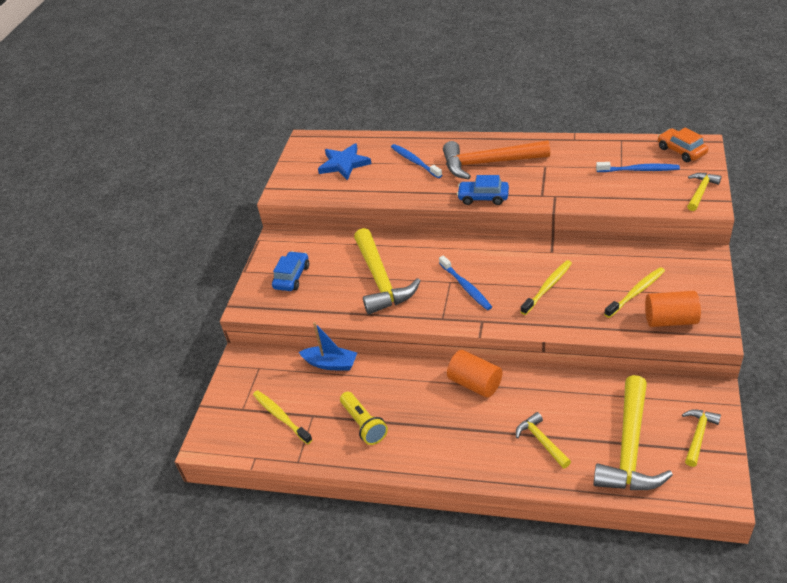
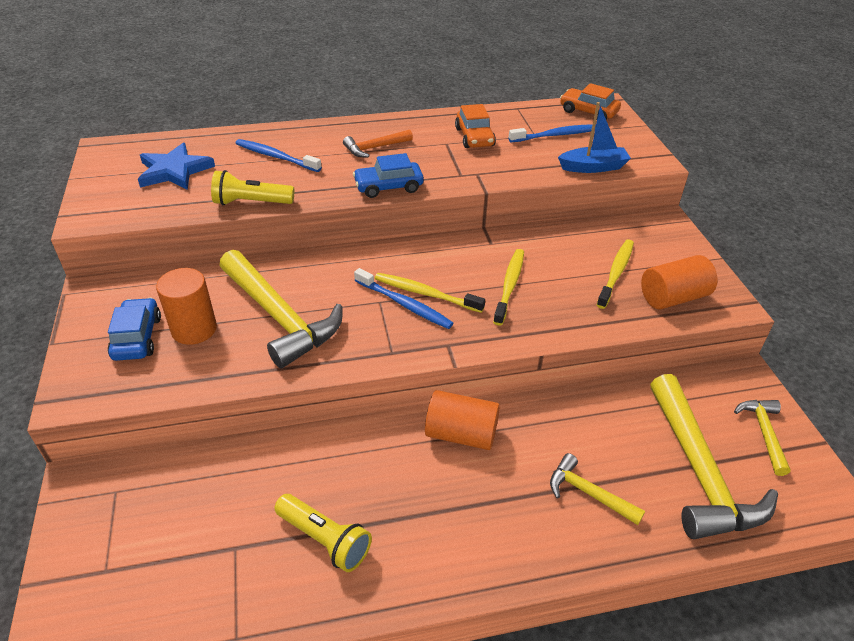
camera: 30 degrees left, 0 degrees up
(281, 416) = (180, 565): yellow toothbrush -> yellow toothbrush (425, 293)
(326, 278) = (194, 329): none -> orange cylinder
(331, 364) = (236, 456): blue boat -> blue boat (593, 167)
(384, 196) = (251, 203): none -> yellow flashlight
(488, 163) = (375, 148): orange hammer -> orange hammer, size x0.50
(570, 163) = (474, 137): none -> orange car
(701, 191) = (636, 149): yellow hammer -> none

